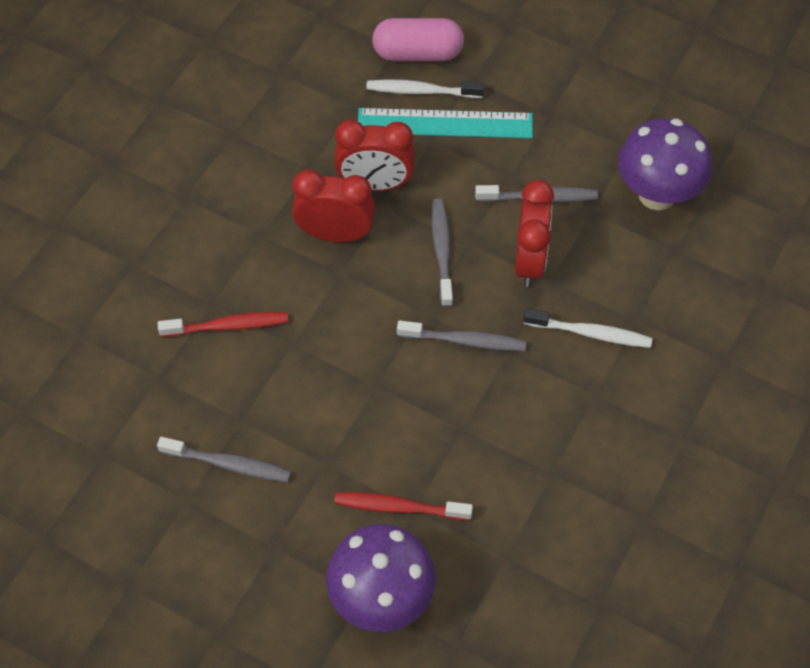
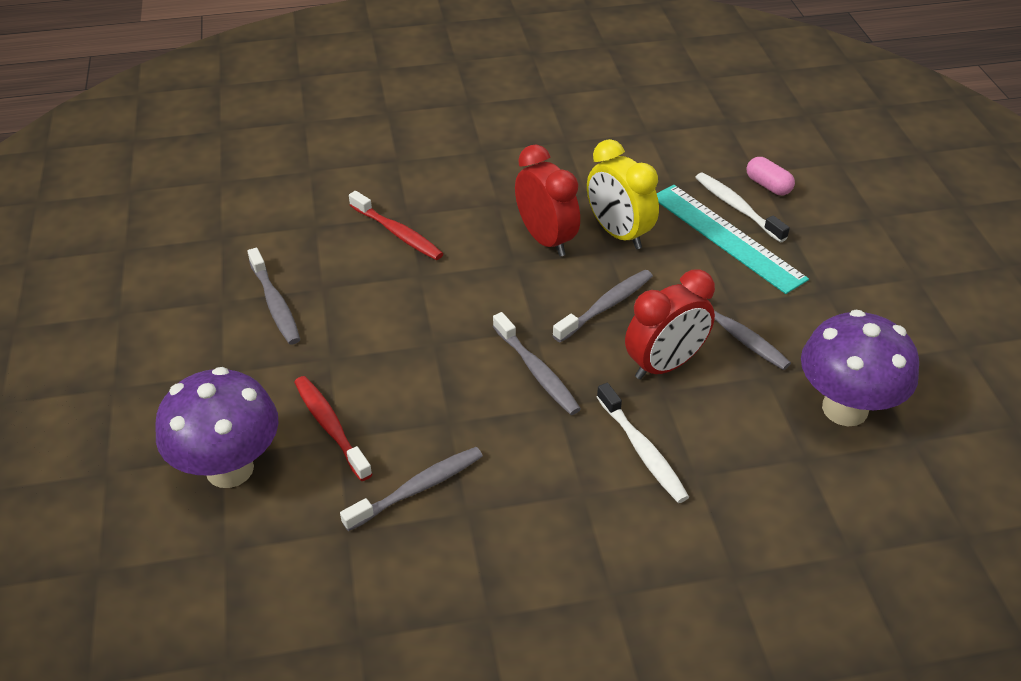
camera: 50 degrees right, 15 degrees down
(375, 184) = (618, 233): red clock -> yellow clock
(418, 53) = (768, 186): pink capsule -> pink capsule, size x0.57
(506, 489) = (418, 488): none -> grey toothbrush

